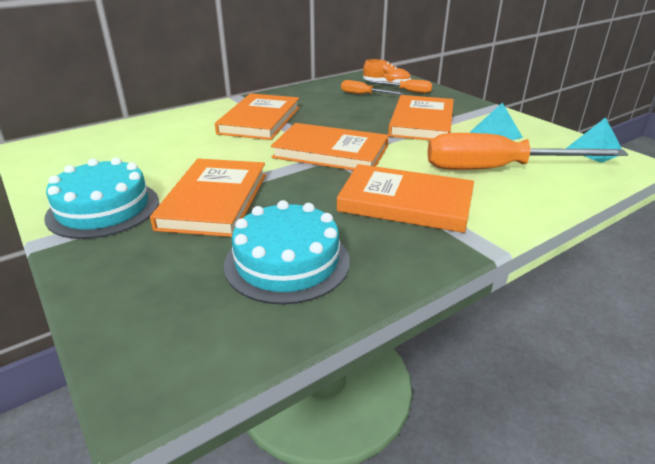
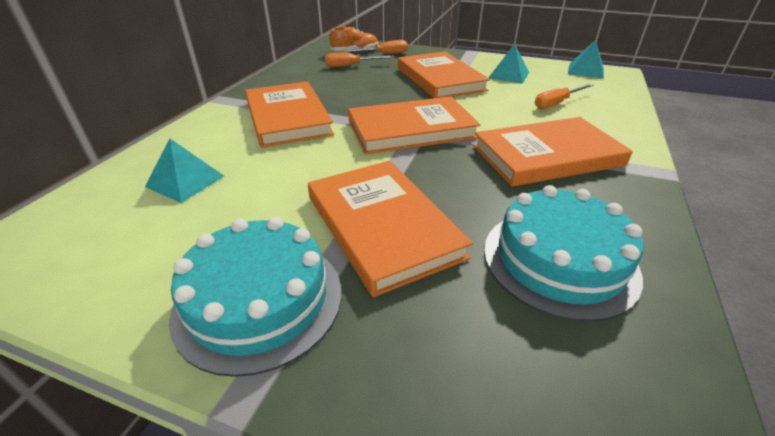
camera: 35 degrees left, 5 degrees up
(151, 140) = (185, 181): none -> turquoise pyramid
(497, 169) = (556, 103): orange screwdriver -> orange screwdriver, size x0.47

